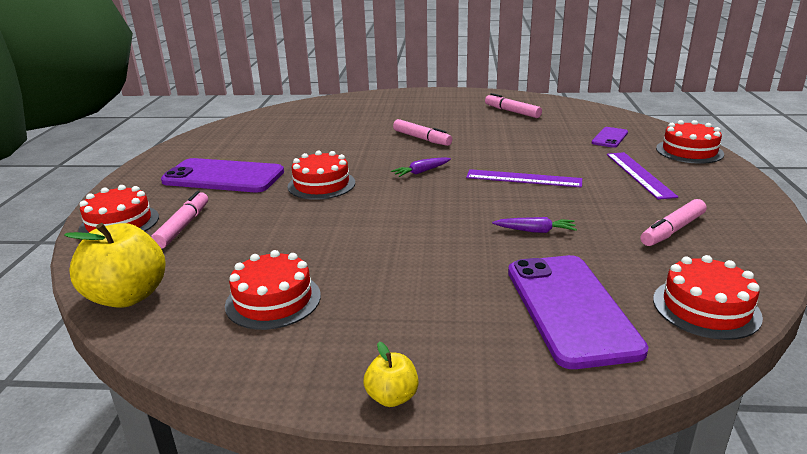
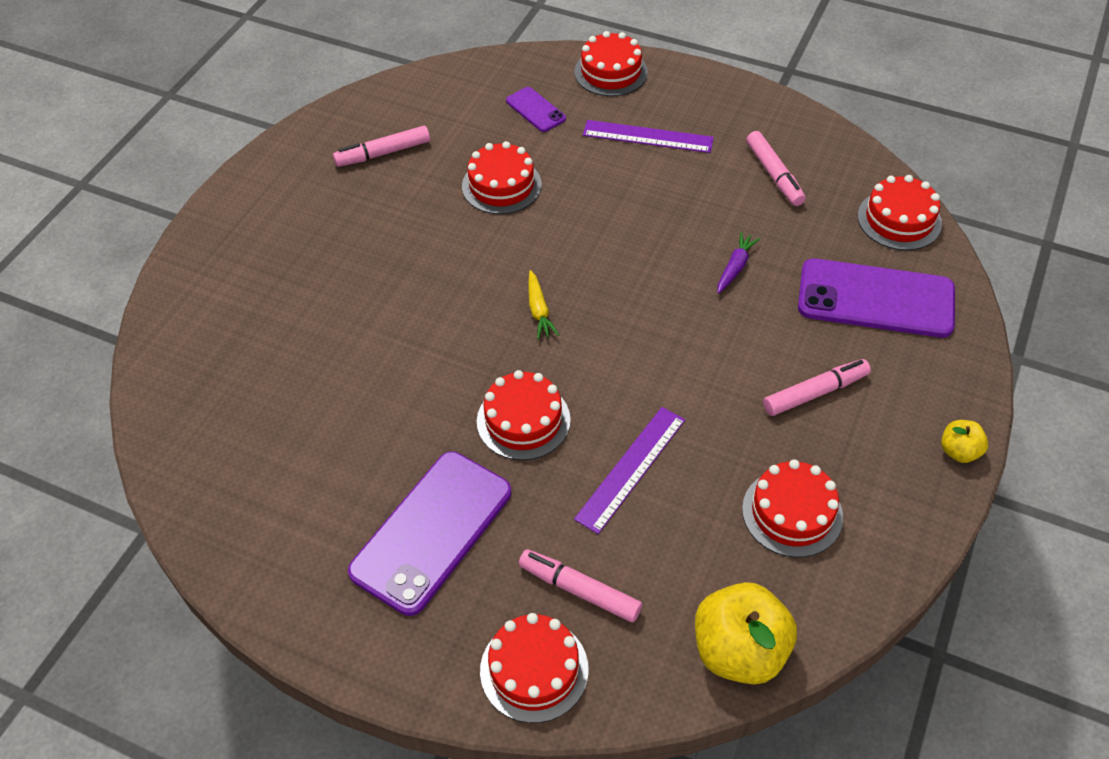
camera: 70 degrees left, 25 degrees up
(421, 172) = (539, 310): purple carrot -> yellow carrot
(422, 138) = (424, 277): pink marker -> pink marker (815, 393)
(523, 178) = (609, 228): purple ruler -> purple ruler (631, 468)
(524, 142) = (501, 185): none -> red cake

